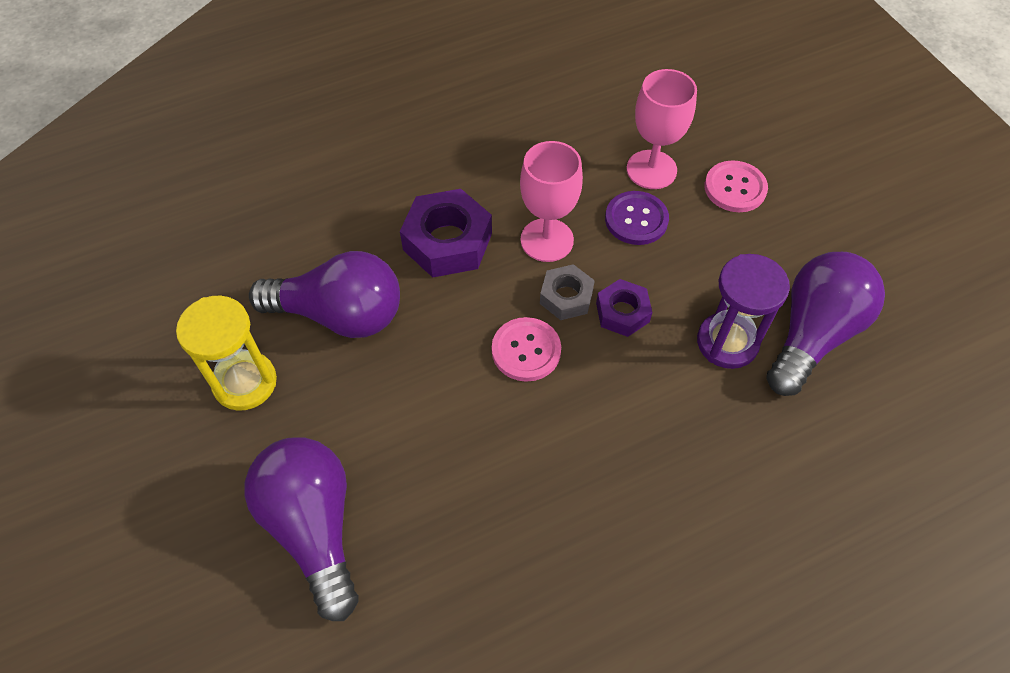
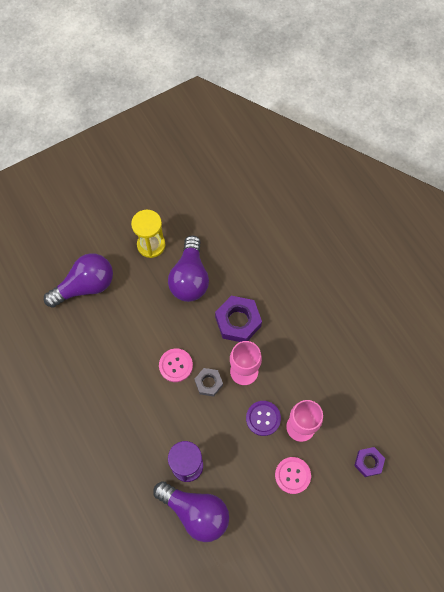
camera: 85 degrees right, 10 degrees up
(622, 312) = (201, 412): purple nut -> purple nut (368, 462)

